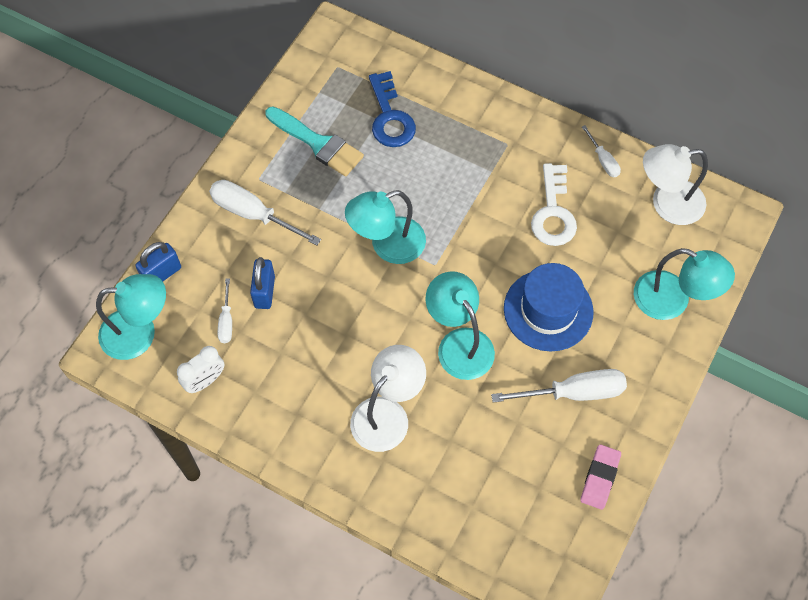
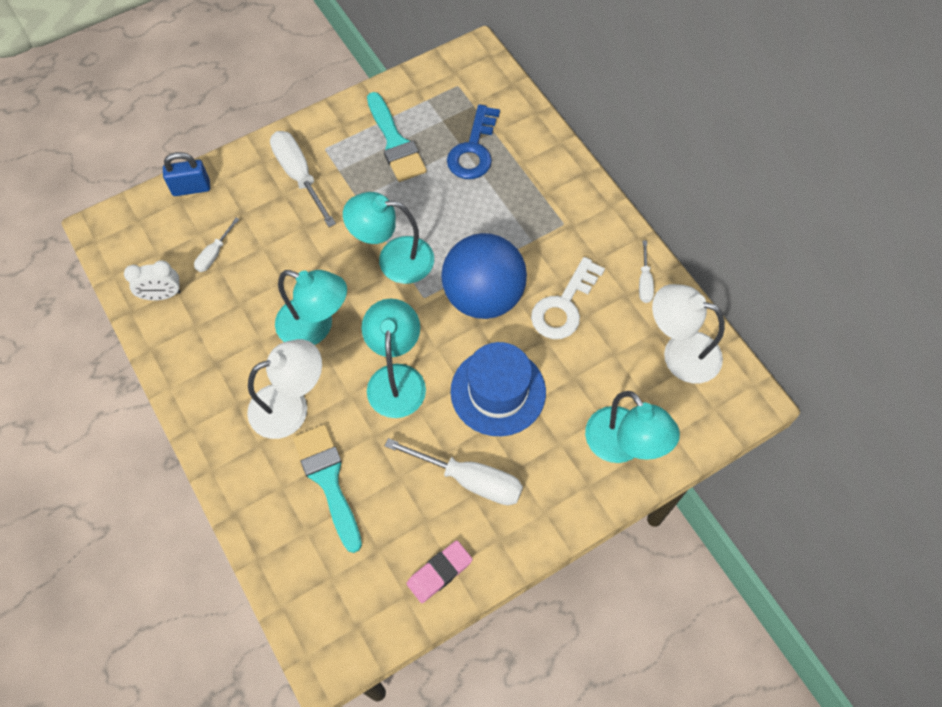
camera: 30 degrees right, 0 degrees up
(140, 333) = (139, 227): turquoise lamp -> turquoise lamp (315, 327)
(264, 292) = (262, 245): blue padlock -> none
(461, 456) = (328, 480): none -> turquoise brush
(483, 238) = (483, 296): none -> blue ball

